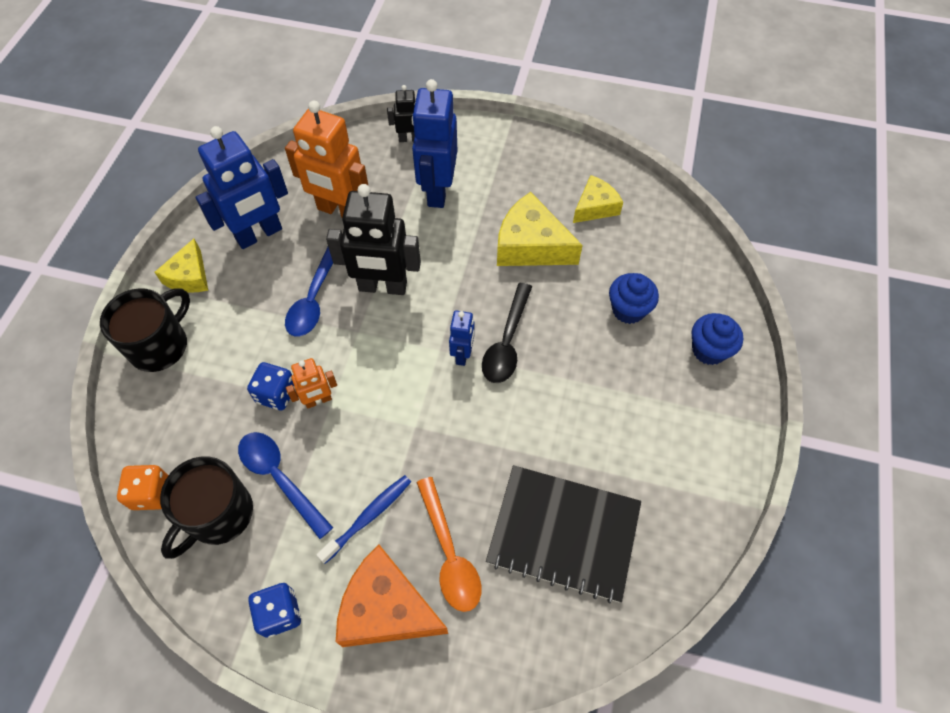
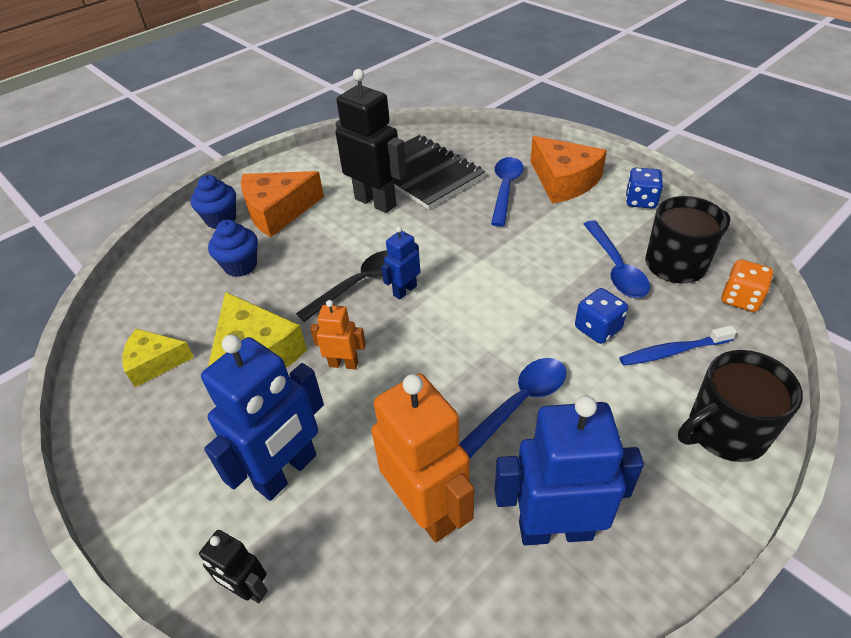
camera: 145 degrees left, 15 degrees down
(189, 276) = (674, 511): yellow cheese -> none
(318, 400) = (558, 308): orange robot -> orange robot (343, 364)
(368, 517) = (552, 223): blue toothbrush -> blue toothbrush (673, 351)
(382, 287) = (436, 382): black robot -> black robot (376, 202)
(449, 553) = (505, 189): orange spoon -> blue spoon
(666, 389) = (278, 211): none -> orange cheese

